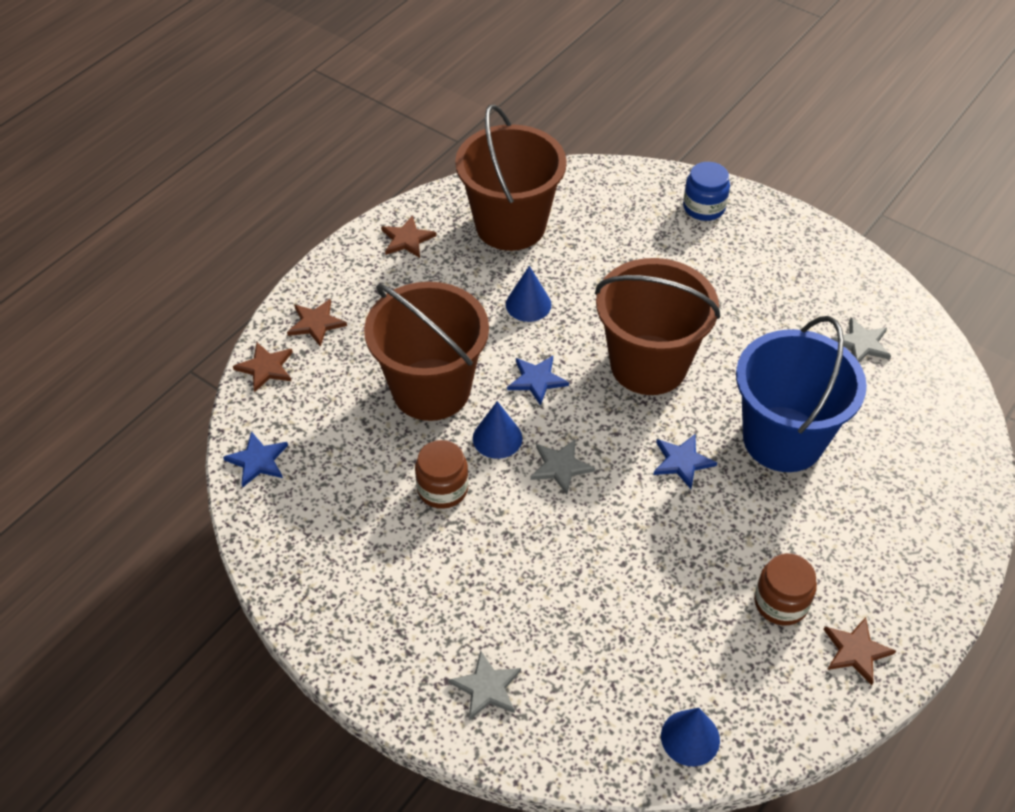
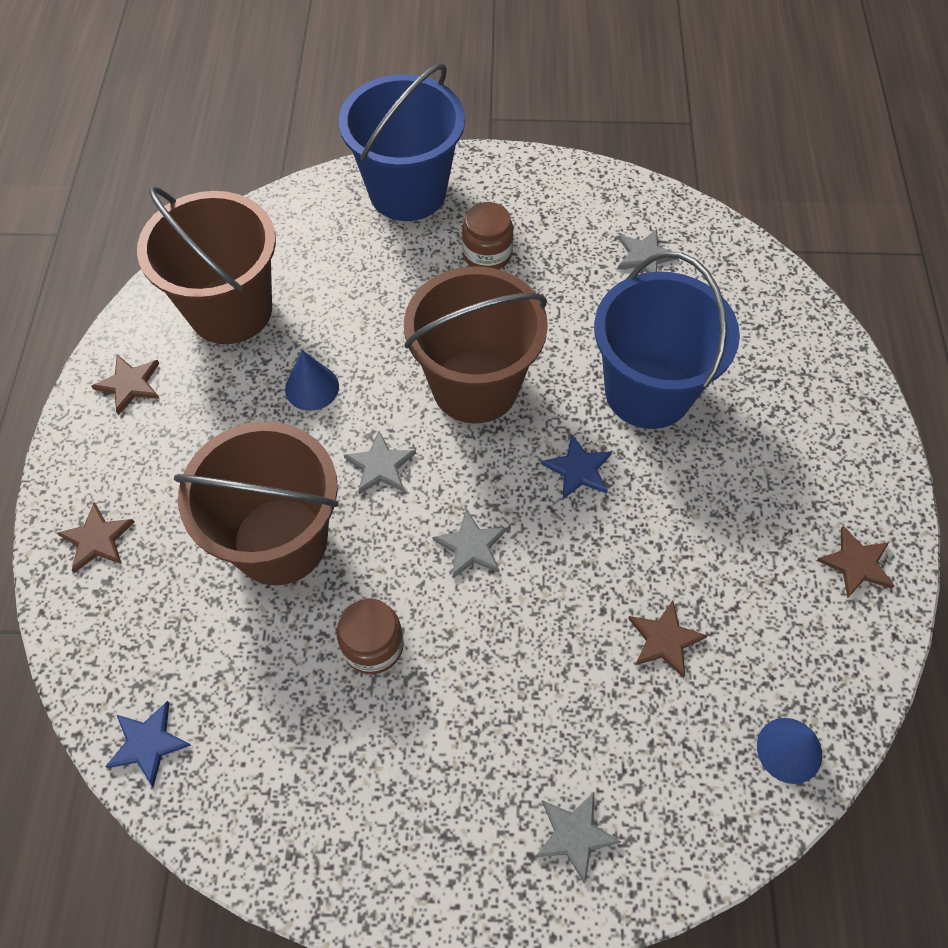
camera: 35 degrees left, 10 degrees up
(265, 368) = (76, 626): brown star -> brown star (664, 639)
(497, 438) = (387, 553): blue cone -> none
(537, 380) = (380, 466): blue star -> grey star
(704, 207) = (408, 191): blue jar -> blue bucket
(781, 602) = (764, 558): brown jar -> brown jar (487, 254)

